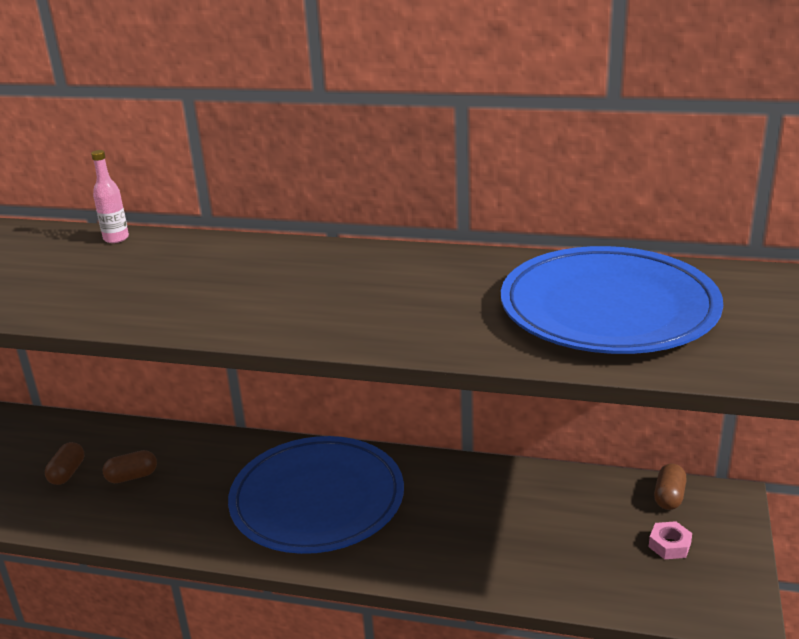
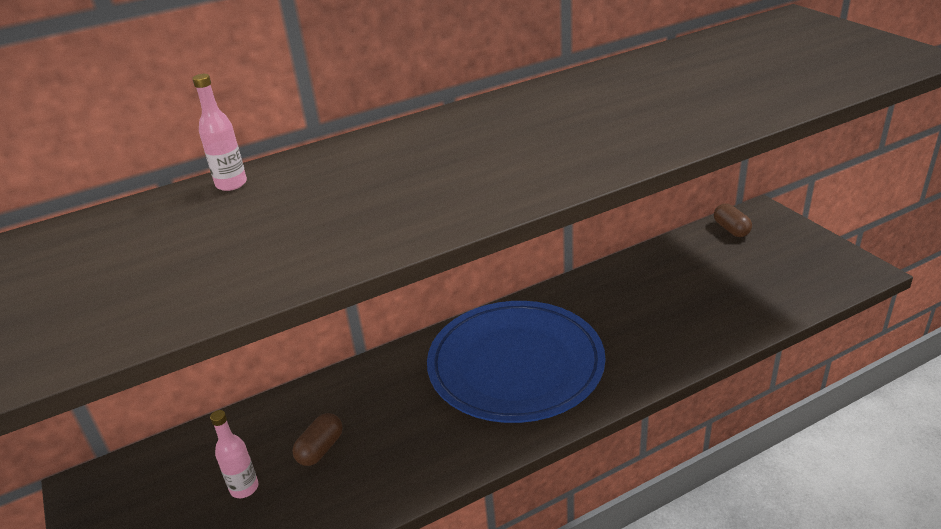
camera: 40 degrees left, 5 degrees up
(67, 473) = (244, 488): brown capsule -> pink bottle
(608, 308) = (754, 65): blue plate -> none
(669, 545) = (774, 256): pink nut -> none

